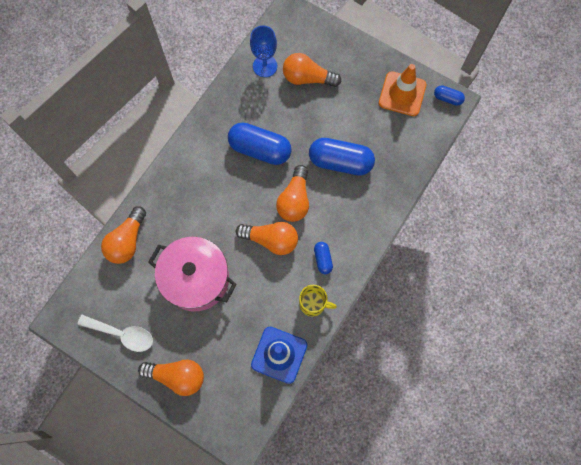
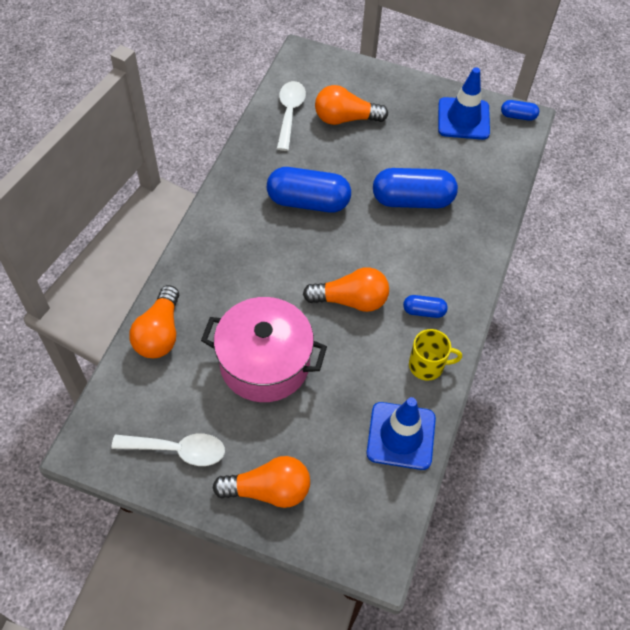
camera: 15 degrees left, 15 degrees down
(265, 66) = (289, 113): blue goblet -> white spoon
(294, 200) = (368, 250): orange light bulb -> none
(322, 259) = (424, 311): blue capsule -> blue capsule turned 60 degrees counterclockwise
(402, 94) = (463, 119): orange traffic cone -> blue traffic cone

